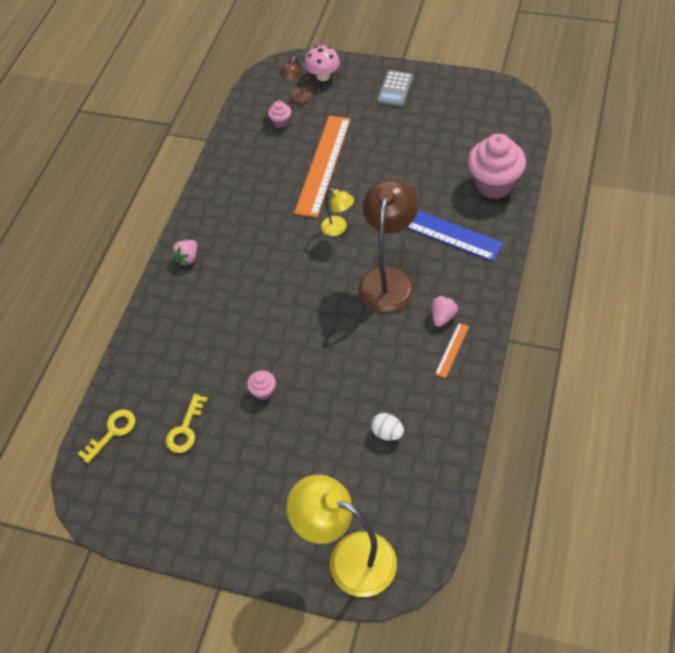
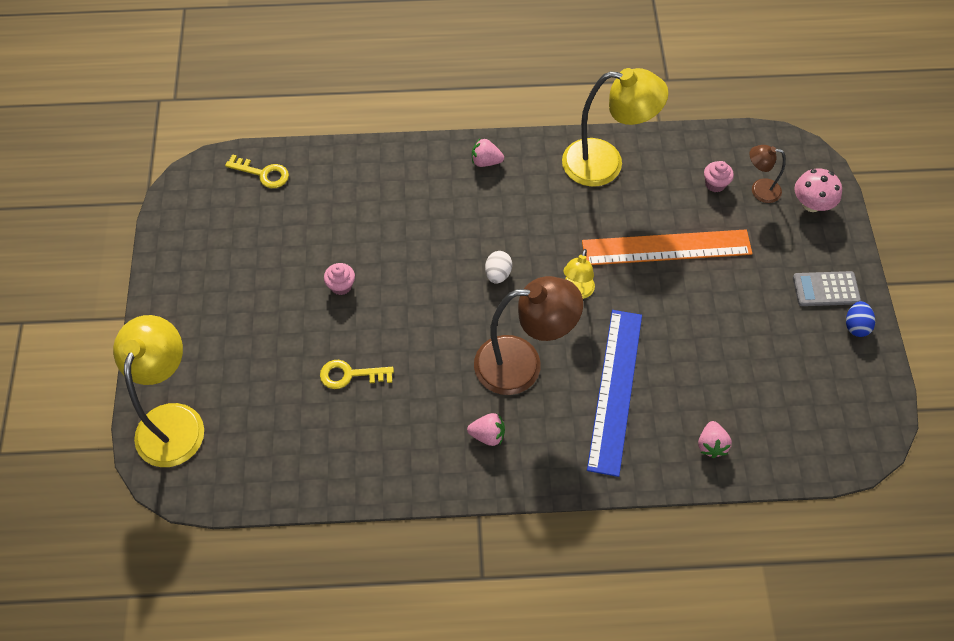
camera: 65 degrees right, 5 degrees up
(185, 429) = (280, 232): yellow key -> yellow key (350, 375)
(230, 181) = (605, 163): none -> yellow lamp
(387, 433) = (321, 417): white egg -> white egg (498, 274)
(429, 83) = (856, 326): none -> blue egg
(452, 350) = (445, 456): orange ruler -> none
(494, 184) = (711, 445): pink cupcake -> pink strawberry

